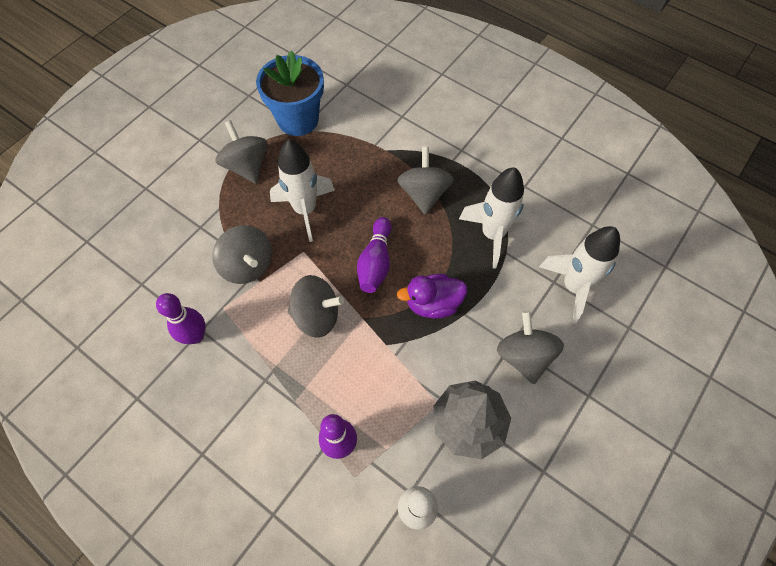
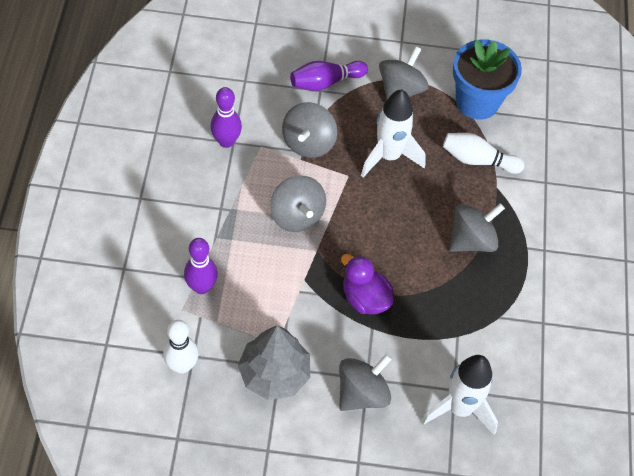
camera: 55 degrees right, 5 degrees down
(352, 149) = (478, 160): none -> white bowling pin
(375, 262) = (375, 235): purple bowling pin -> purple bowling pin (325, 82)
(492, 234) = (468, 316): white rocket -> none

